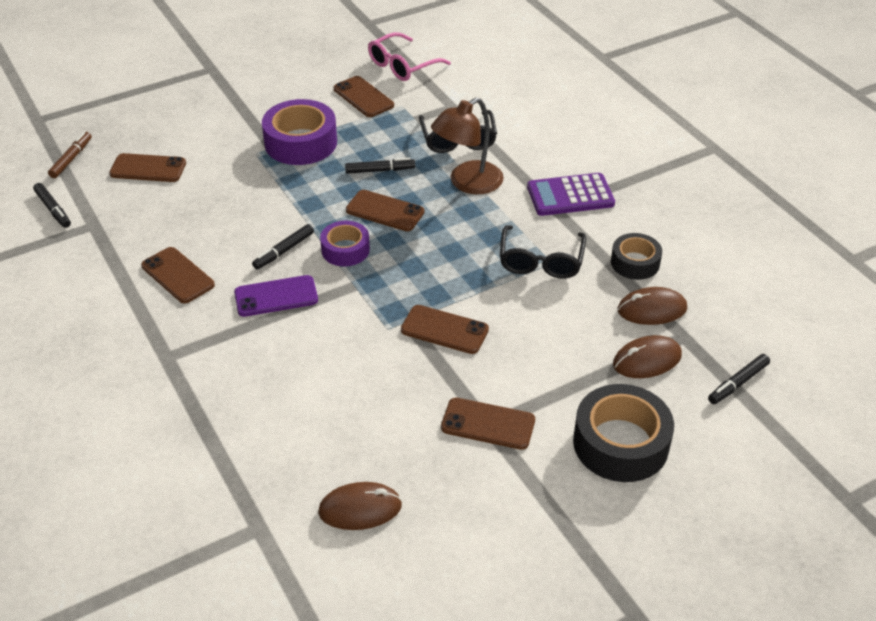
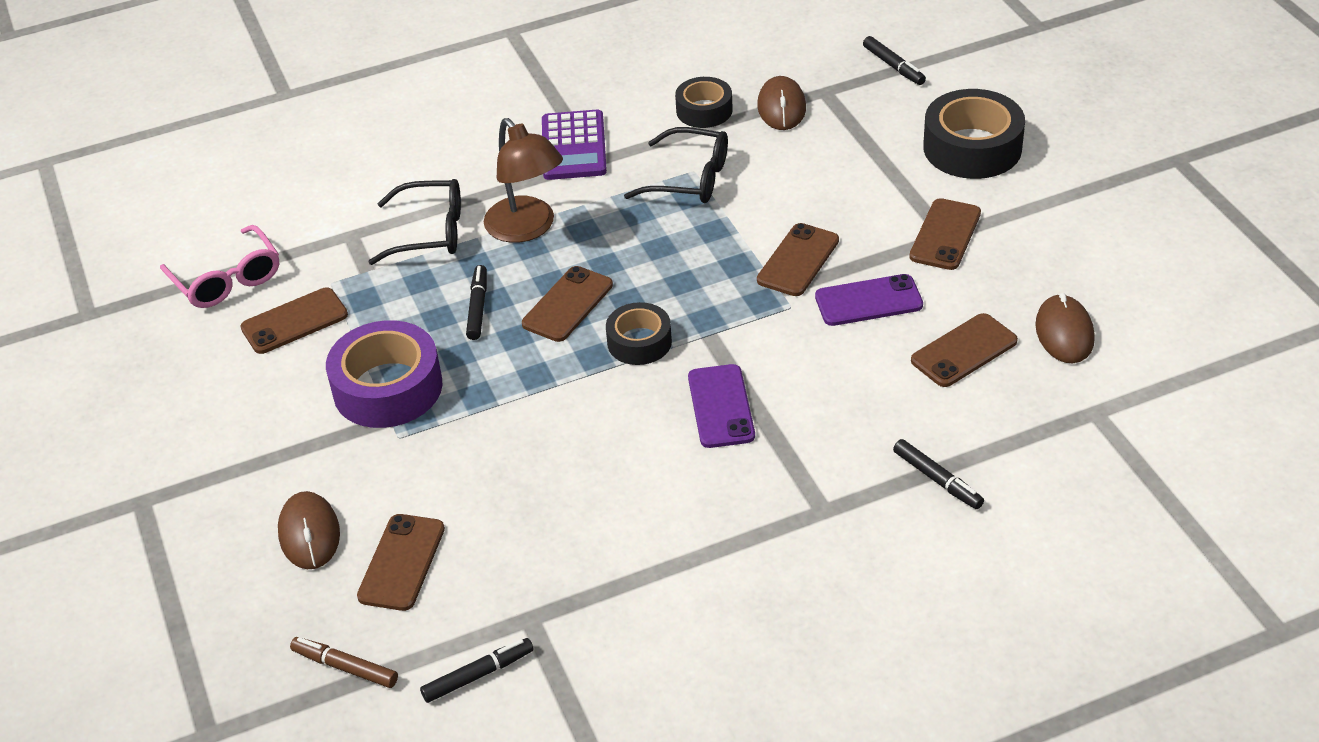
camera: 80 degrees left, 0 degrees up
(177, 275) = (664, 509): brown phone -> brown phone (964, 351)
(284, 251) = (631, 401): black marker -> black marker (937, 480)
(345, 250) = (639, 342): purple tape -> black tape
(396, 375) = (868, 301): none -> purple phone
(647, 360) = (857, 119): brown mouse -> brown mouse (309, 533)

